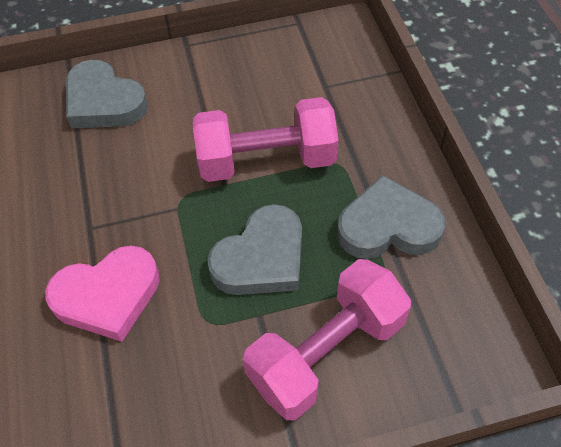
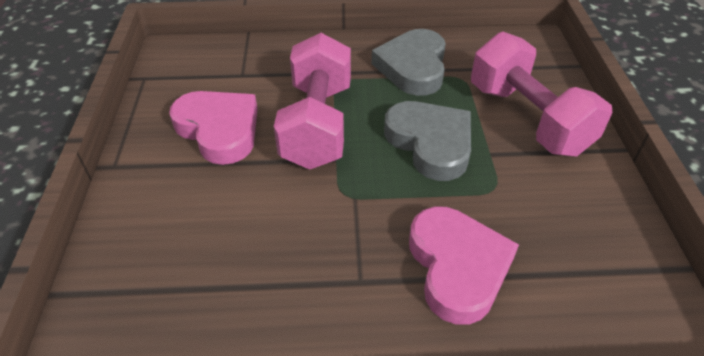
camera: 80 degrees left, 10 degrees down
(104, 102) = (162, 254): grey heart -> none
(242, 93) = (219, 130): none -> pink heart

